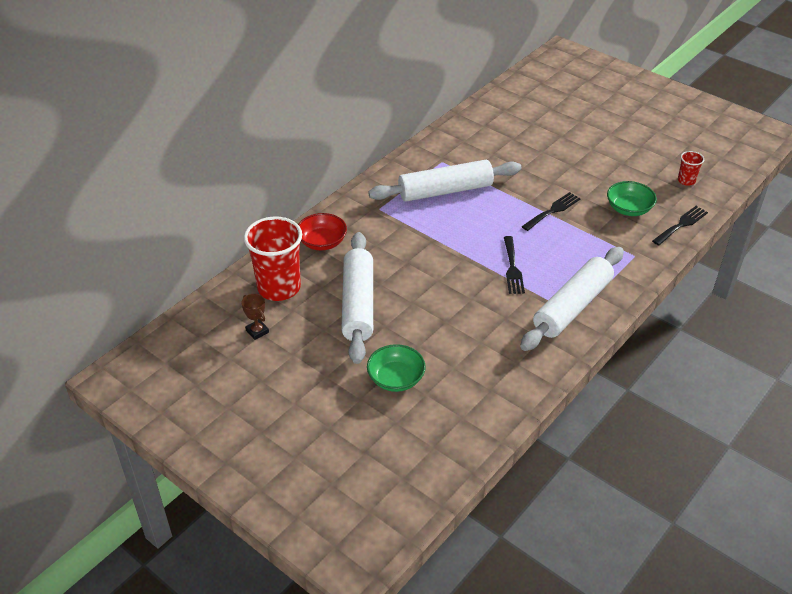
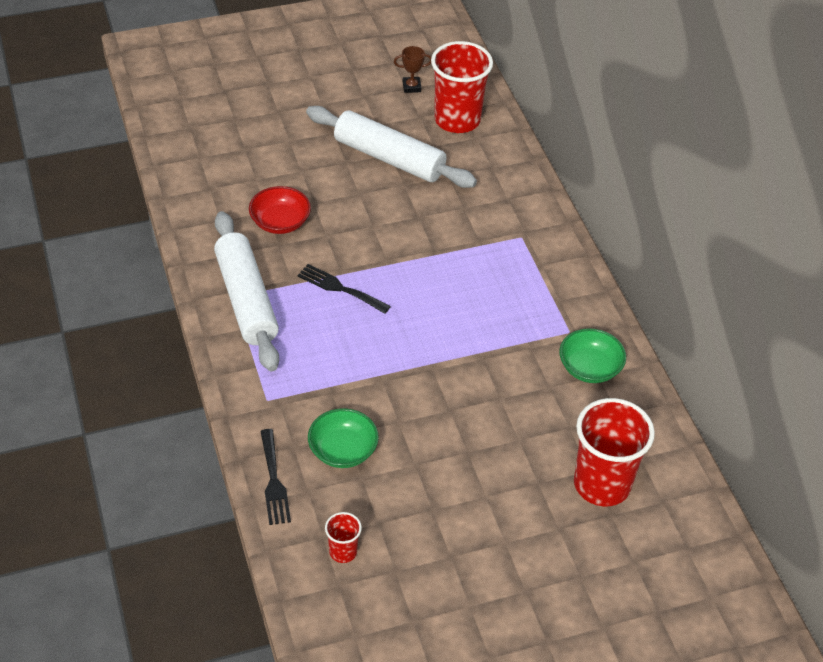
camera: 120 degrees right, 5 degrees up
(322, 242) = (500, 173): red bowl -> red bowl (280, 222)
(396, 379) = (278, 140): green bowl -> green bowl (589, 368)
(445, 191) = (510, 305): white rolling pin -> none
(536, 116) = (602, 484): none -> red cup
(553, 210) = (399, 377): black fork -> none

